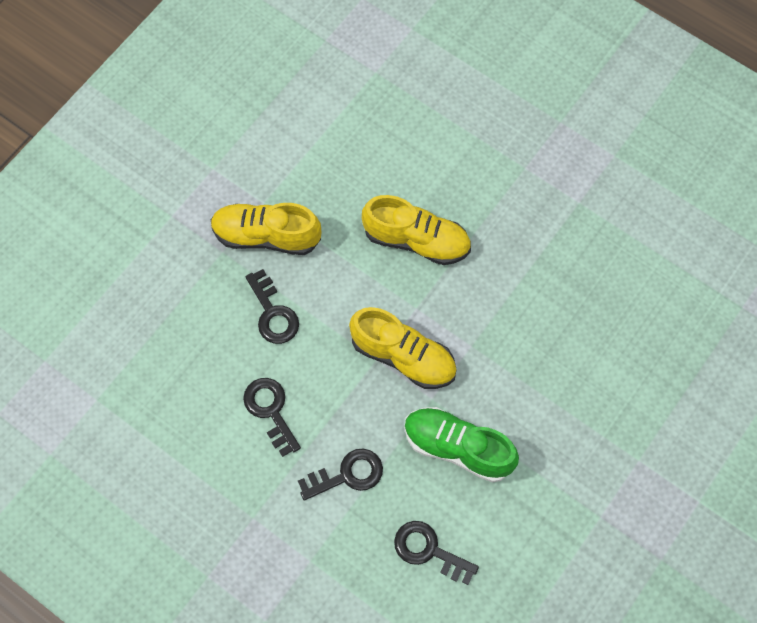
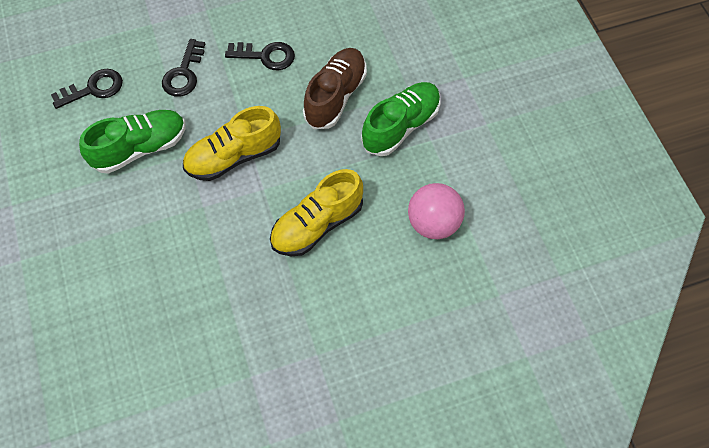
camera: 125 degrees right, 5 degrees down
(266, 236) = (401, 126): yellow shoe -> green shoe
(273, 313) = (335, 96): black key -> brown shoe
(347, 153) = (433, 223): none -> pink ball

